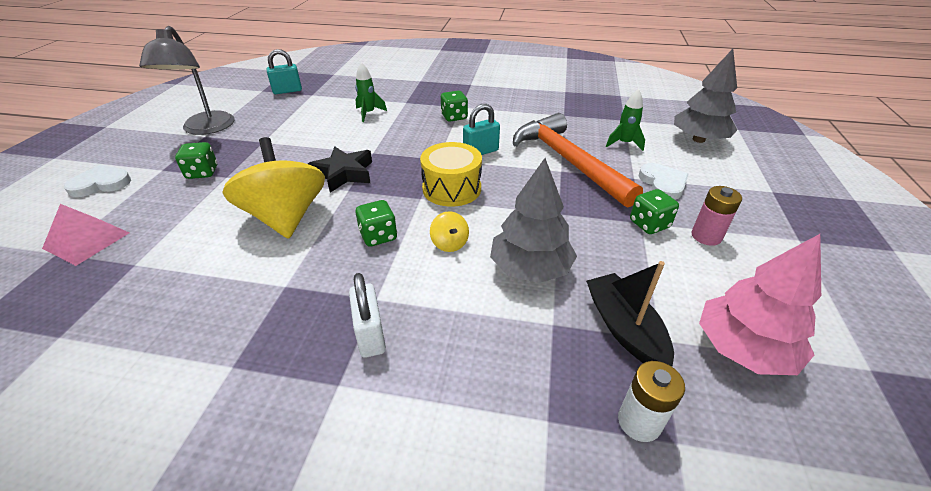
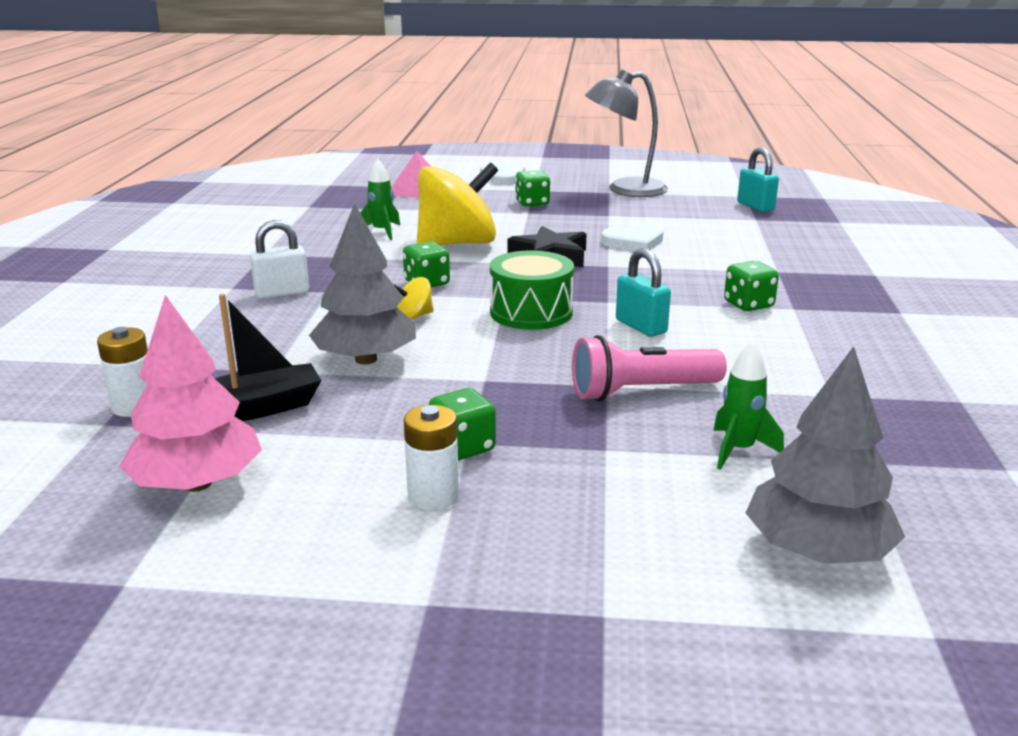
camera: 85 degrees right, 15 degrees down
(369, 113) = (719, 253): green rocket -> green rocket (382, 232)
(451, 189) = (531, 312): yellow drum -> green drum
(568, 161) = (641, 392): orange hammer -> pink flashlight
(663, 183) = (593, 476): white heart -> white heart (634, 242)
(706, 236) = (433, 496): pink battery -> white battery

